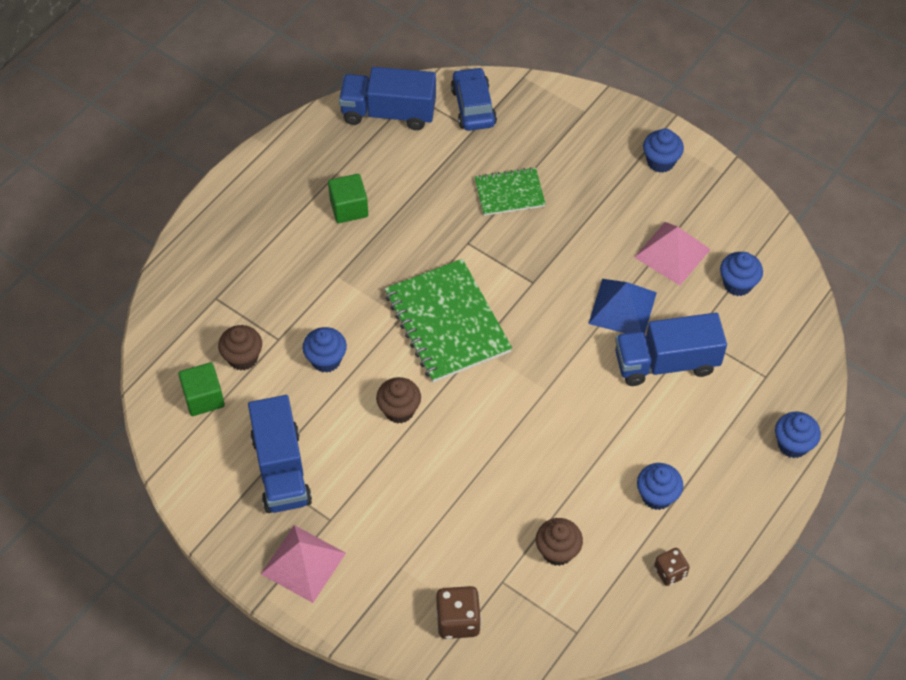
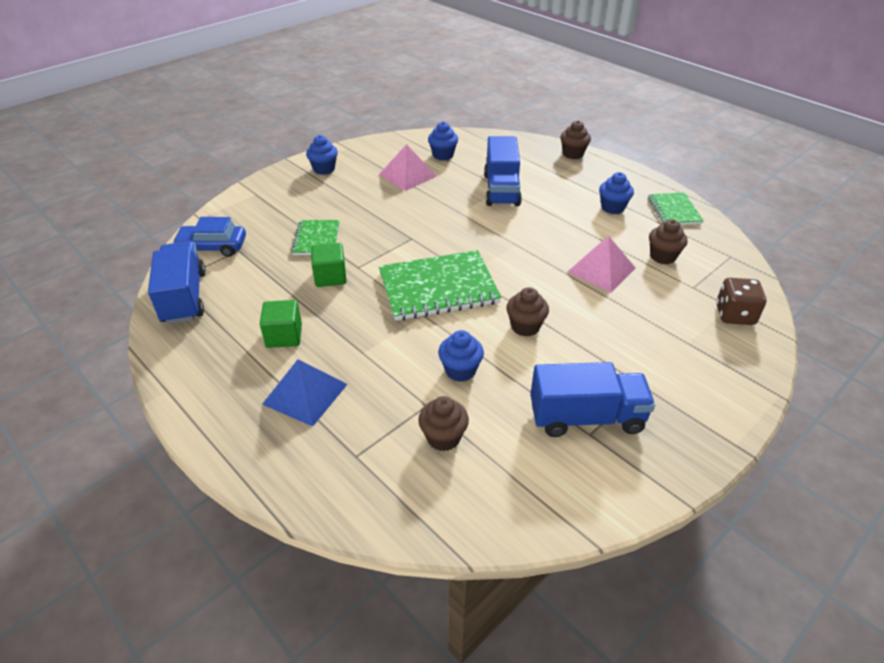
camera: 80 degrees left, 15 degrees down
(203, 398) = (490, 478): green cube -> green cube (330, 277)
(303, 563) = (693, 410): pink pyramid -> pink pyramid (601, 270)
(388, 113) = (184, 297): blue truck -> blue truck turned 150 degrees clockwise
(622, 308) = (449, 201): blue pyramid -> blue pyramid (305, 394)
(670, 572) = (674, 210): brown dice -> green notebook
(793, 444) = (573, 154): blue cupcake -> brown cupcake

